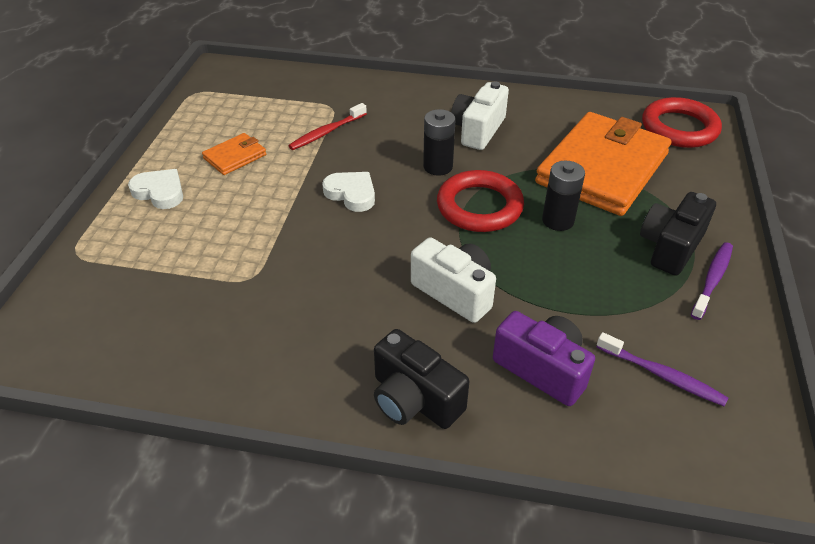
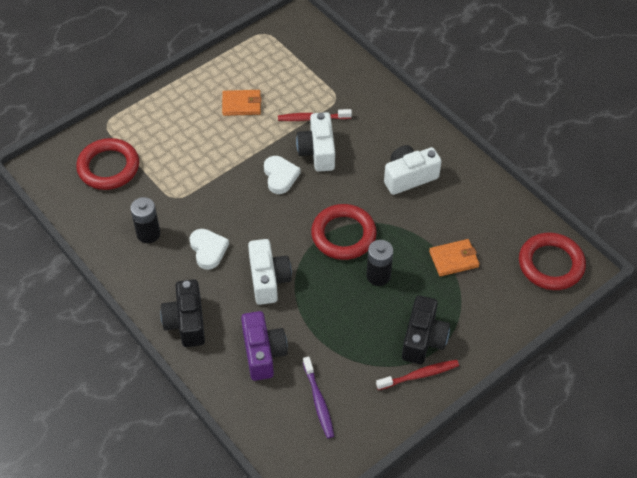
camera: 40 degrees right, 10 degrees up
(124, 295) = (108, 167): none -> red ring
(160, 192) = (179, 106): white heart -> white heart (208, 250)
(365, 154) = (318, 151): none -> white camera
(438, 167) = (351, 189): black battery -> black battery (148, 234)
(602, 168) = (454, 259): orange wallet -> orange wallet, size x0.43
(670, 247) = (423, 339): black camera -> black camera turned 120 degrees clockwise
(712, 280) = (419, 375): purple toothbrush -> red toothbrush

